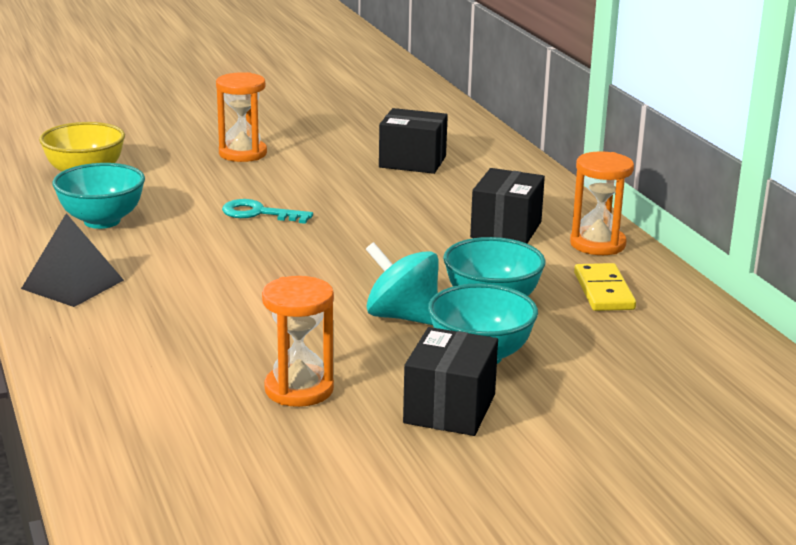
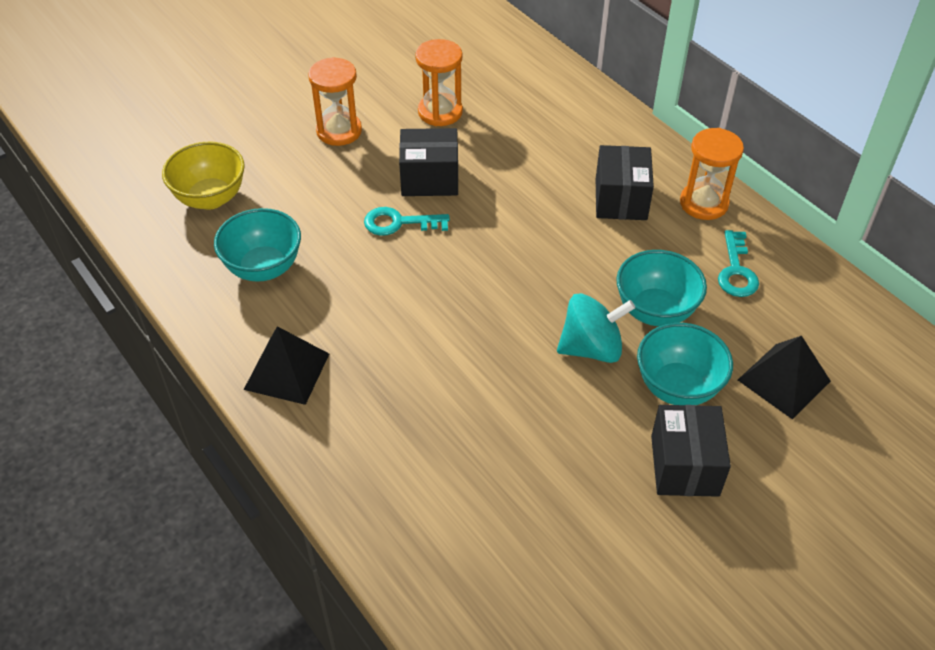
camera: 15 degrees left, 25 degrees up
(299, 389) = (554, 472): orange hourglass -> orange hourglass (440, 112)
(402, 317) = (591, 348): turquoise spinning top -> turquoise spinning top turned 150 degrees clockwise
(412, 162) = (496, 112): black box -> black box (429, 179)
(604, 291) = (736, 271): yellow domino -> turquoise key
(608, 370) = (784, 380): none -> black pyramid

